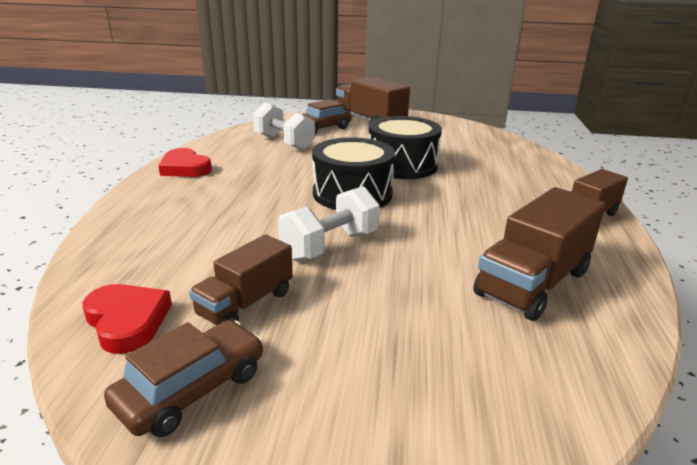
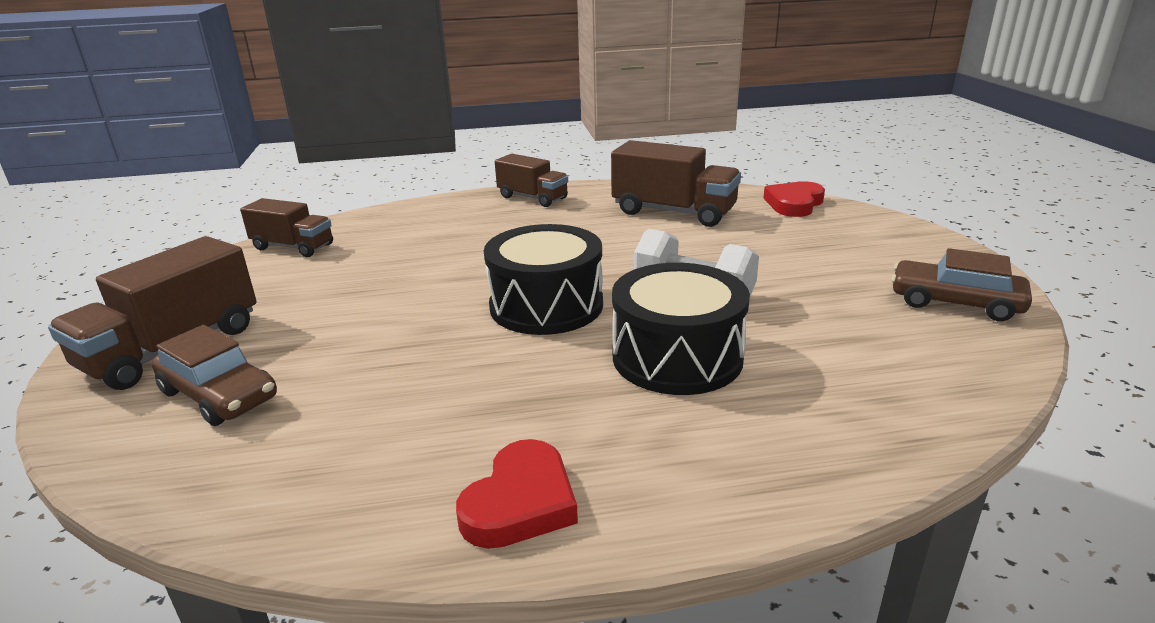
camera: 105 degrees left, 0 degrees up
(127, 321) = (943, 362): red heart -> red heart (794, 204)
(246, 303) = (839, 311): brown truck -> brown truck (293, 247)
(284, 143) = (325, 417): white dumbbell -> none
(402, 165) = (423, 288): black drum -> black drum (677, 357)

